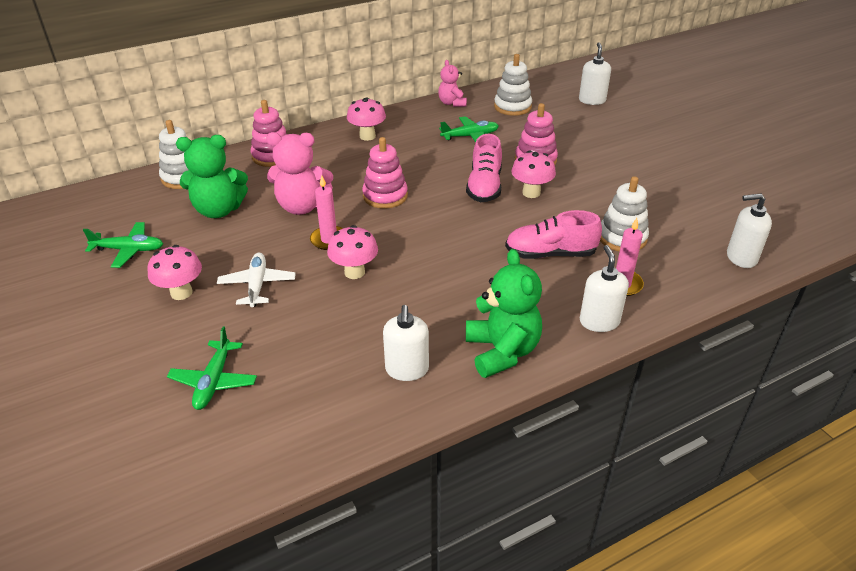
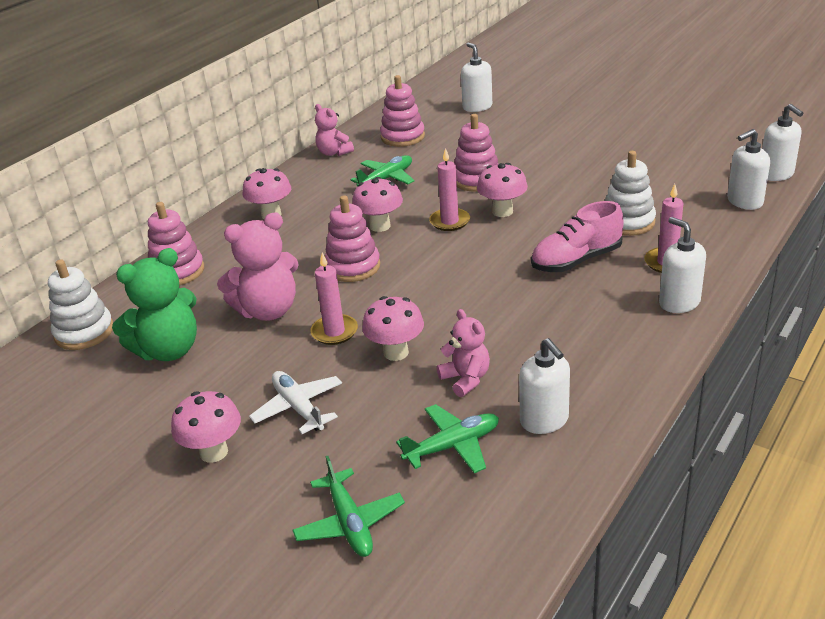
camera: 25 degrees left, 5 degrees down
(129, 250) = (95, 435): green plane -> green plane (453, 446)
(382, 313) = (466, 379): none -> pink teddy bear
(432, 171) = (380, 226): none -> pink mushroom
(484, 186) = (449, 221): pink shoe -> pink candle
(502, 351) = (618, 365): green teddy bear -> none
(512, 107) = (402, 137): white stacking toy -> pink stacking toy
(795, 244) = (776, 174): none -> white soap dispenser

